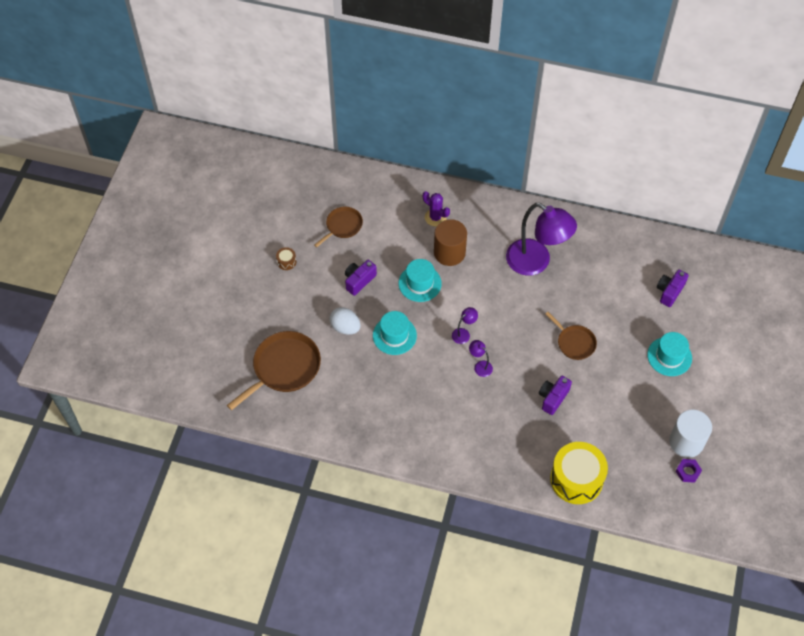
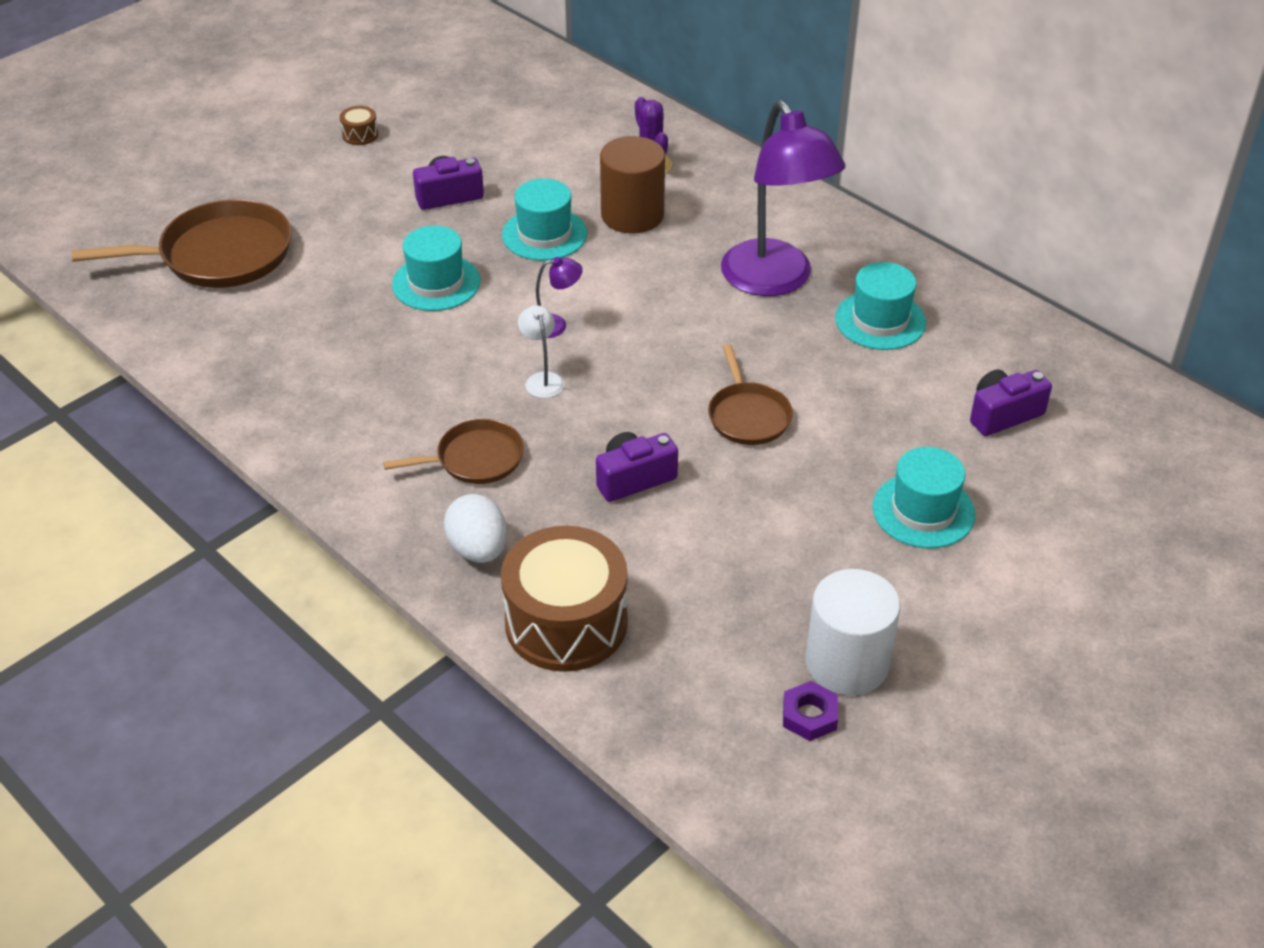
camera: 30 degrees right, 15 degrees down
(342, 226) = (489, 125): brown pan -> brown pan (475, 459)
(345, 327) = (367, 243): white egg -> white egg (478, 549)
(480, 366) = (542, 379): purple lamp -> white lamp
(576, 479) = (566, 622): yellow drum -> brown drum
(592, 264) = (880, 320): none -> turquoise hat

